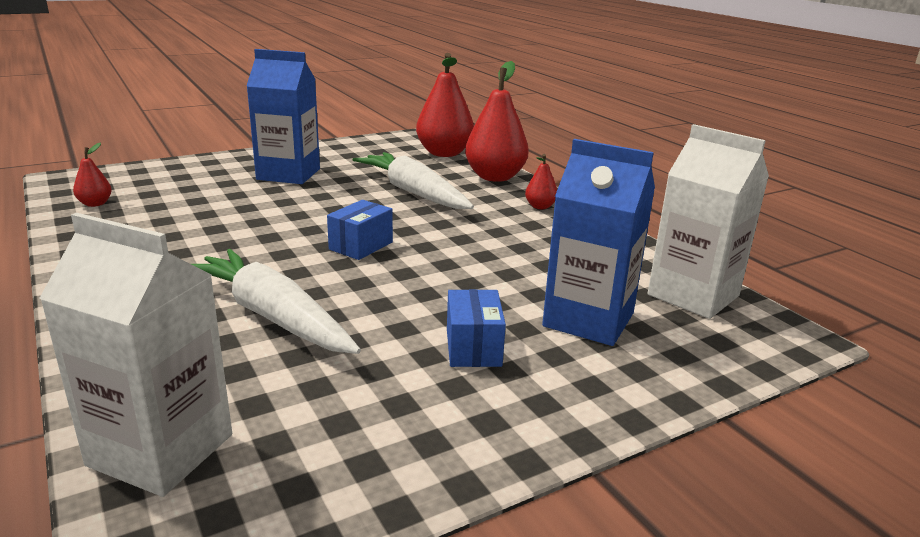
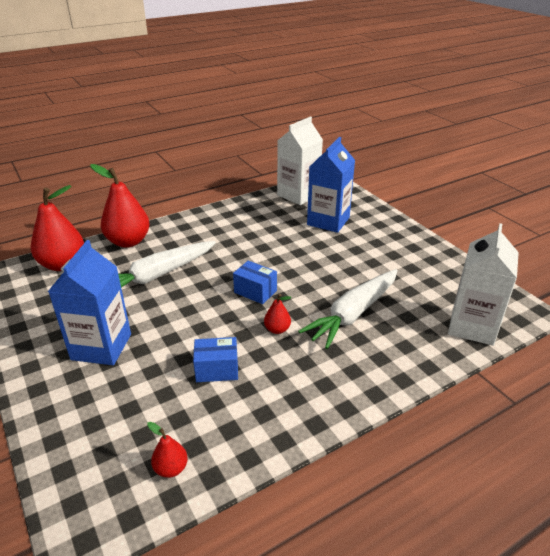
camera: 90 degrees left, 10 degrees up
(473, 347) = (362, 250): blue box -> blue box (217, 370)
(540, 207) = (188, 227): red pear -> red pear (277, 329)

